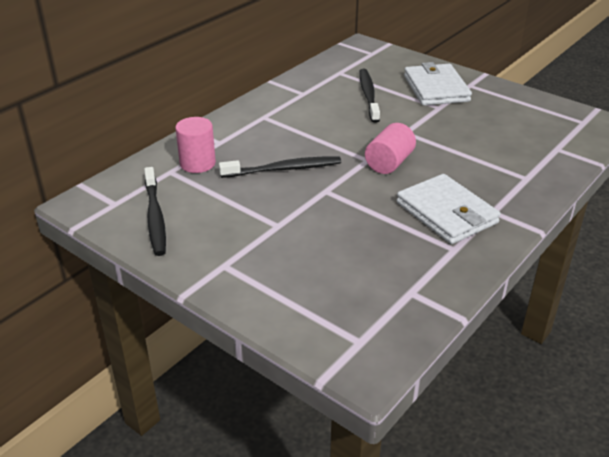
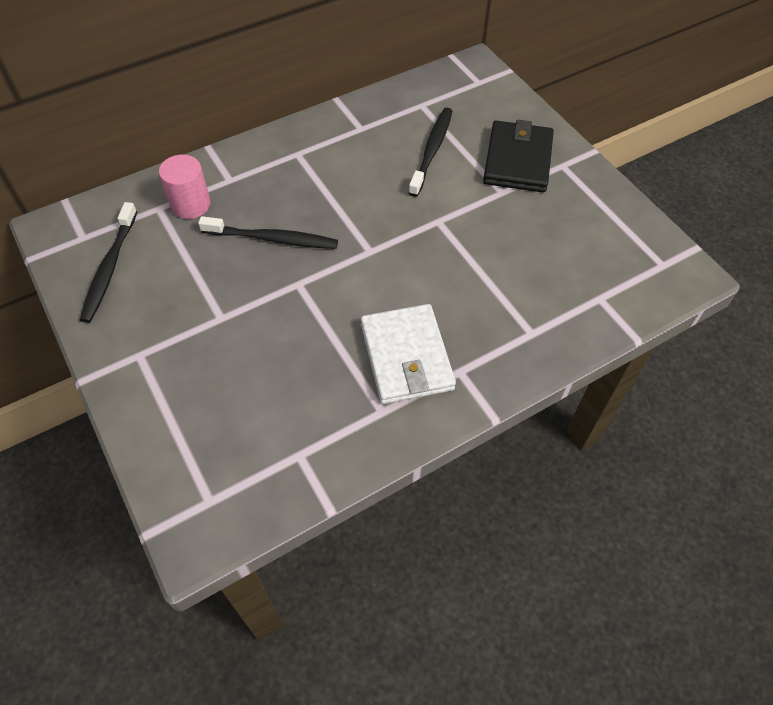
camera: 20 degrees right, 20 degrees up
(389, 163) = (390, 263): pink cylinder -> none
(436, 88) = (517, 160): white wallet -> black wallet

